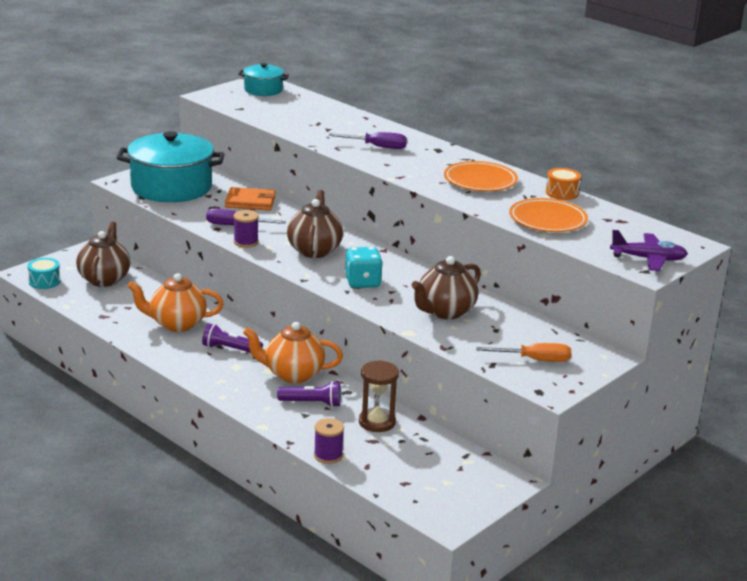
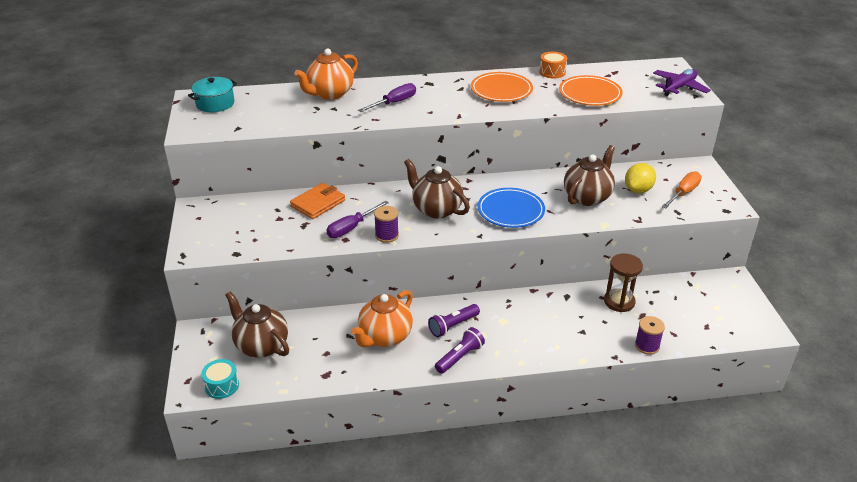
camera: 50 degrees left, 10 degrees up
(171, 187) = (239, 230): turquoise pot -> none
(292, 374) = (520, 311): orange teapot -> orange teapot (329, 94)
(312, 403) = (569, 320): purple flashlight -> purple flashlight (460, 357)
(362, 282) = (510, 211): turquoise dice -> blue plate
(445, 312) = (587, 197): brown teapot -> brown teapot turned 135 degrees counterclockwise
(500, 334) = (638, 190): none -> yellow lemon

